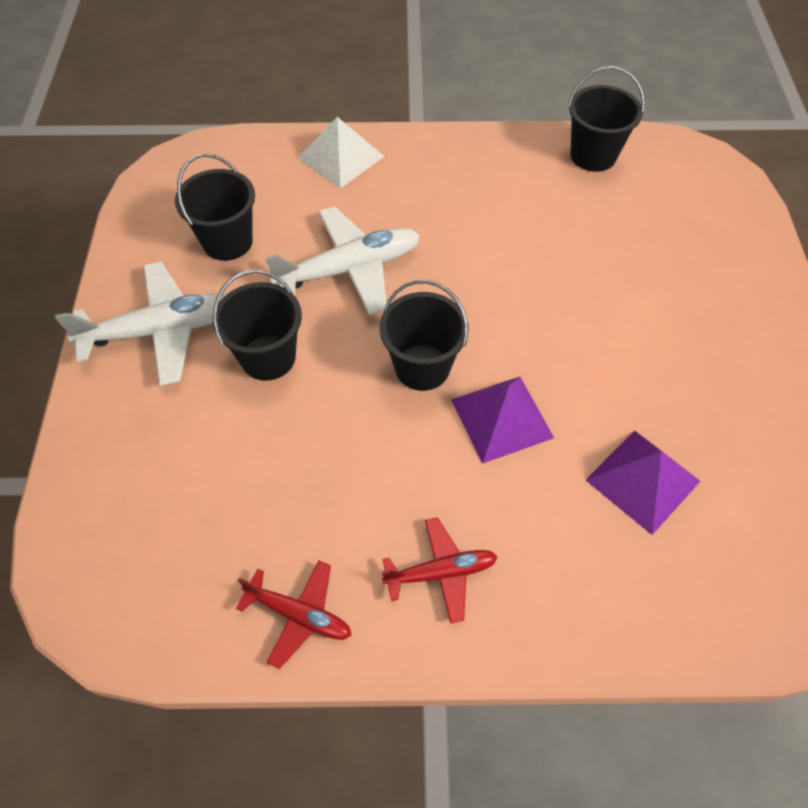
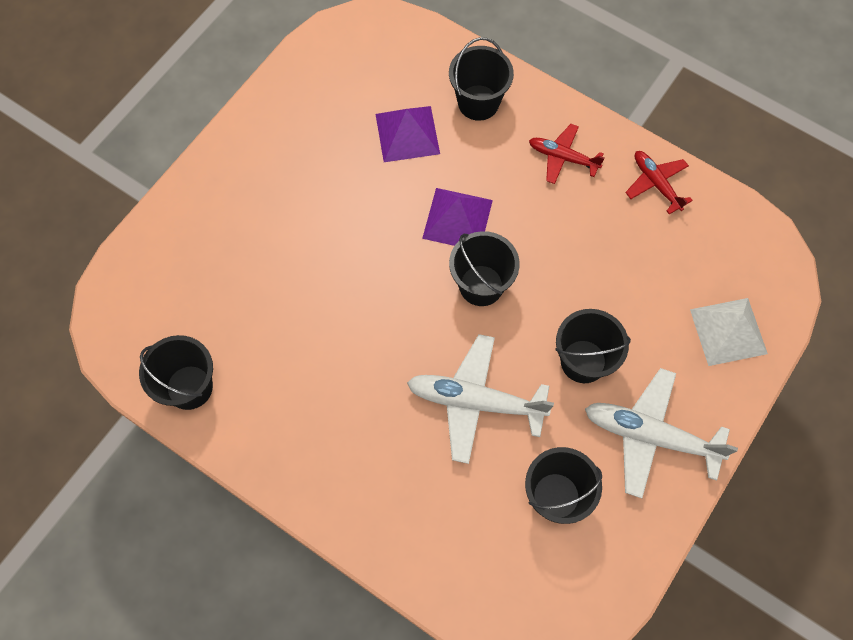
camera: 145 degrees left, 10 degrees up
(341, 157) = (400, 534): white pyramid -> white pyramid (728, 331)
(602, 580) = (478, 102): none -> black bucket

